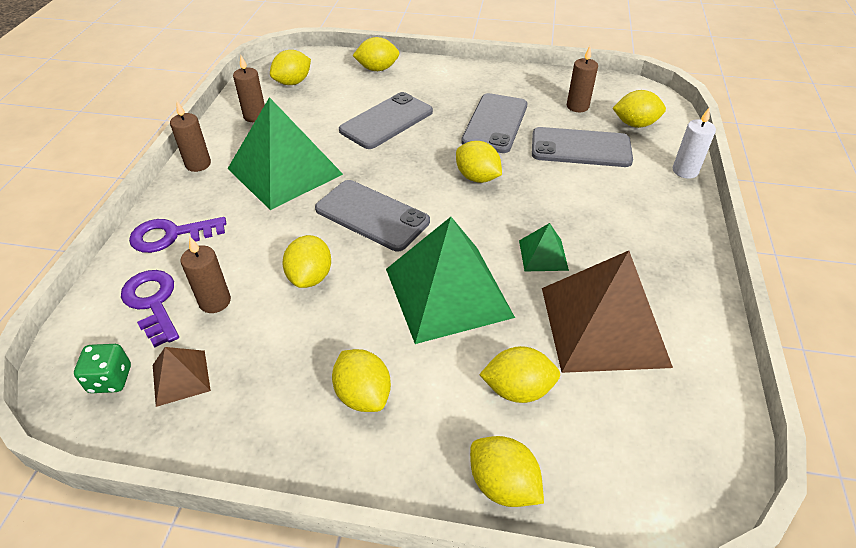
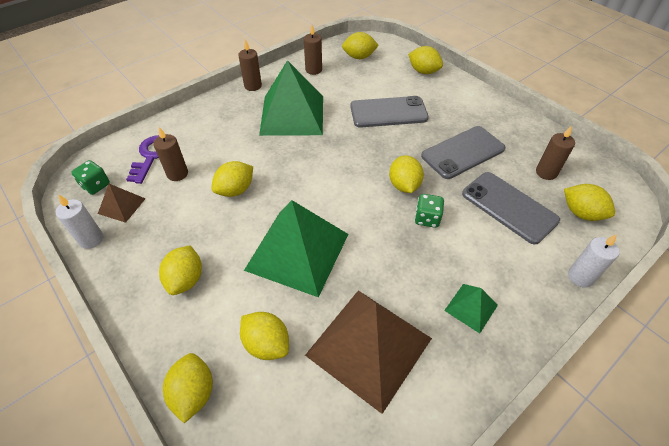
camera: 40 degrees right, 5 degrees up
(171, 235) = (197, 122): purple key -> none
(185, 438) = (91, 239): none -> white candle
(372, 215) = (309, 172): grey phone -> none
(529, 194) = (427, 218): none -> green dice
(543, 255) = (386, 268): green pyramid -> green pyramid (471, 307)

